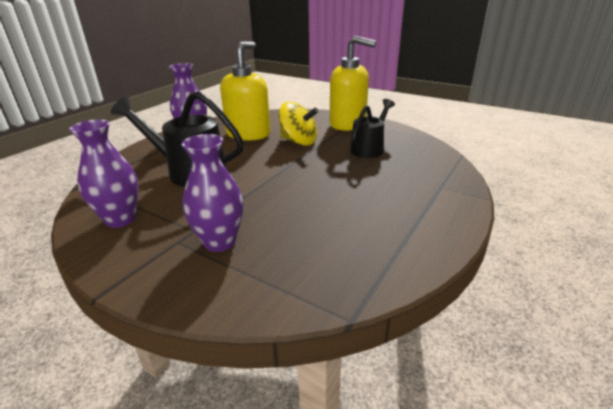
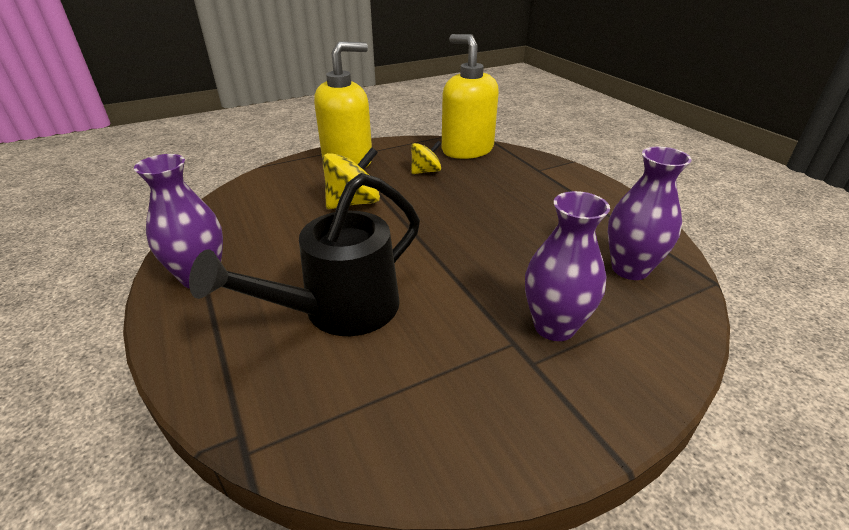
camera: 60 degrees left, 5 degrees up
(120, 219) = (430, 414): purple vase -> purple vase (630, 269)
(248, 134) = (277, 230): yellow soap dispenser -> yellow soap dispenser (467, 150)
(369, 148) = (426, 171): black watering can -> yellow spinning top

